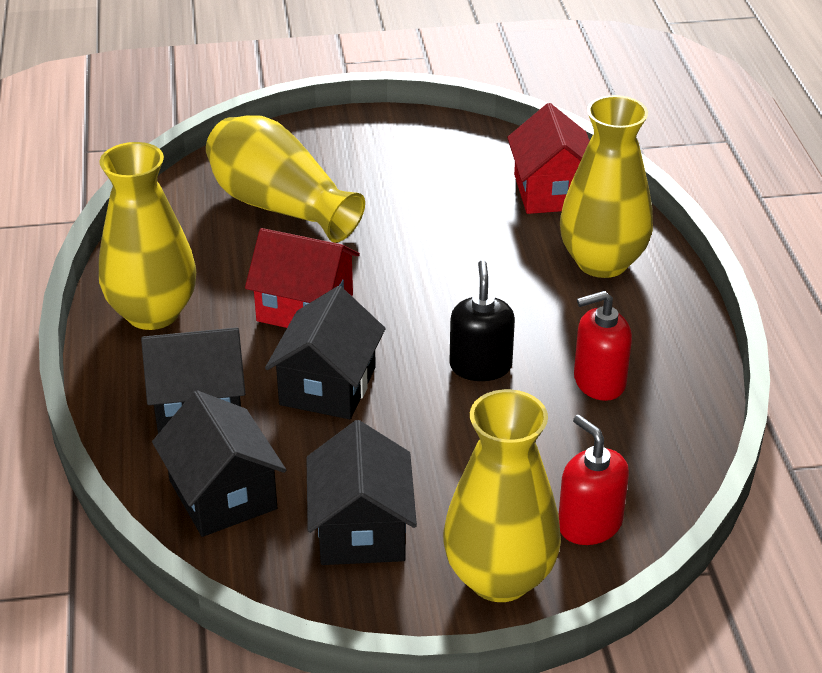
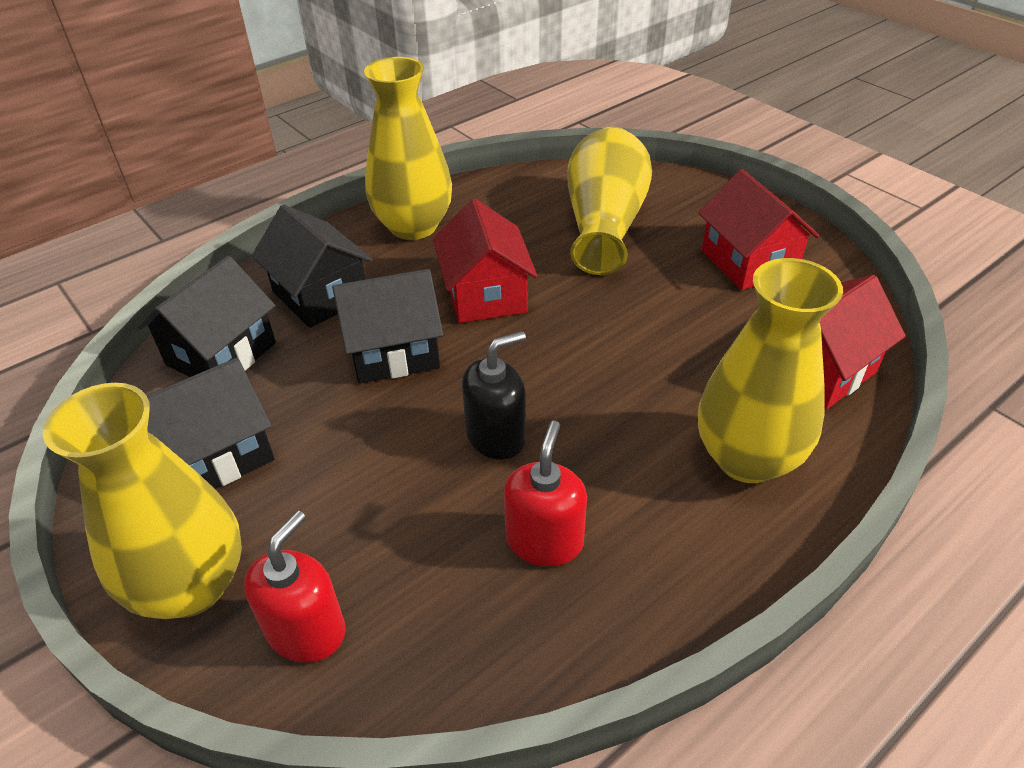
camera: 60 degrees right, 5 degrees up
(408, 161) = (748, 262): none -> red house
(599, 382) = (544, 540): red soap dispenser -> red soap dispenser turned 60 degrees clockwise

